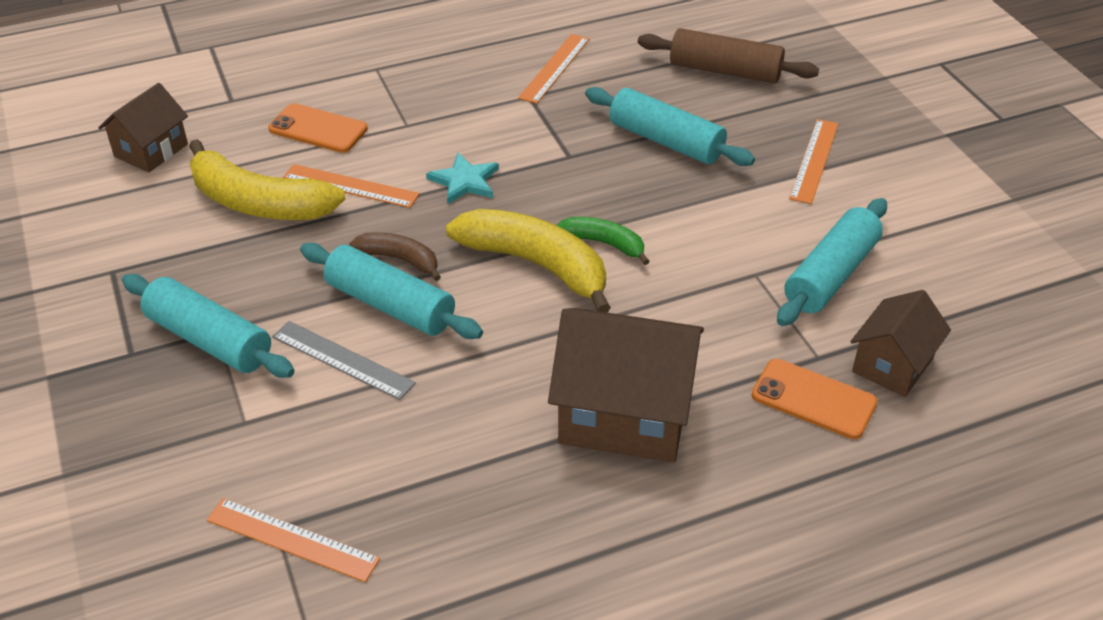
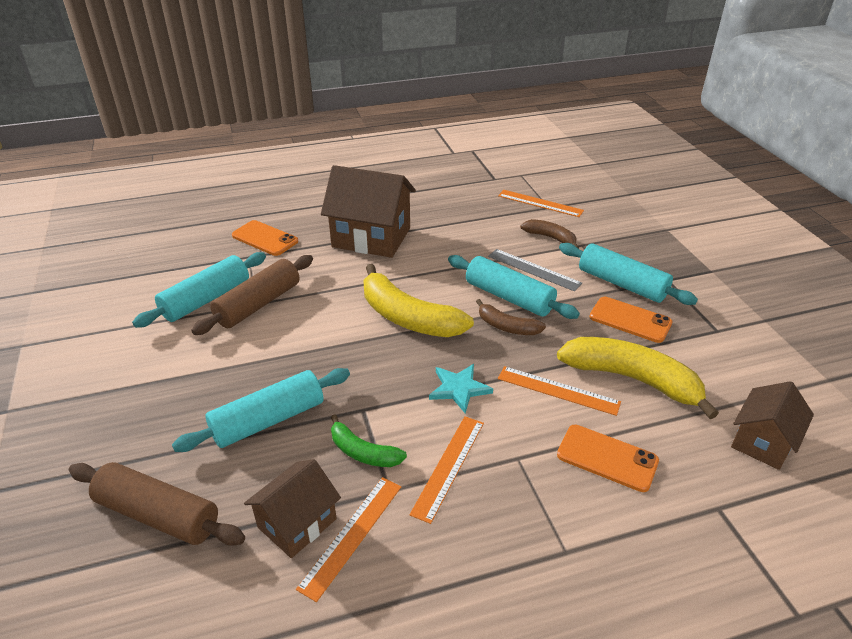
camera: 175 degrees left, 5 degrees down
(225, 279) = (630, 320): none -> orange phone
(296, 435) = (550, 238): none -> brown banana
(604, 243) = (355, 329): green banana -> green banana (363, 452)
(666, 141) = (268, 420): turquoise rolling pin -> turquoise rolling pin turned 75 degrees counterclockwise
(752, 272) = (258, 304): none -> brown rolling pin
(814, 160) = (148, 390): orange ruler -> orange ruler (449, 466)
(892, 365) = (208, 251): brown house -> brown house (297, 523)

